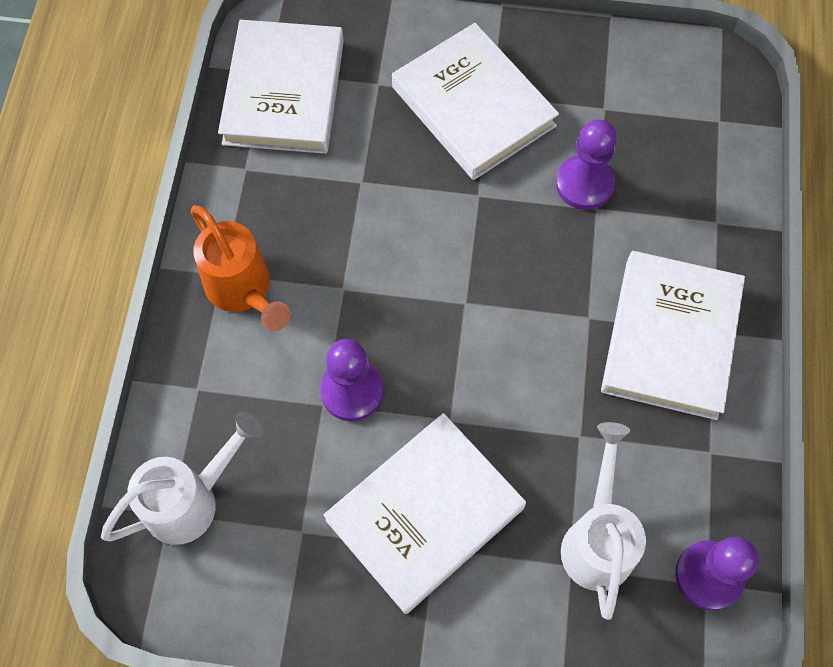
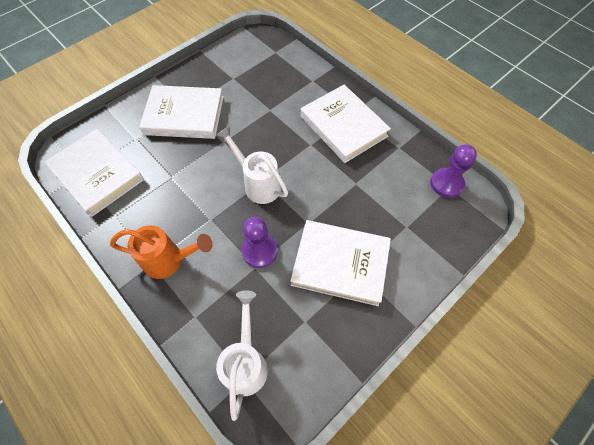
camera: 50 degrees left, 5 degrees down
(425, 514) = (340, 264): white book -> white book turned 75 degrees counterclockwise
(584, 184) = (256, 106): purple pawn -> none
(597, 538) = (402, 208): white watering can -> white watering can (258, 183)

